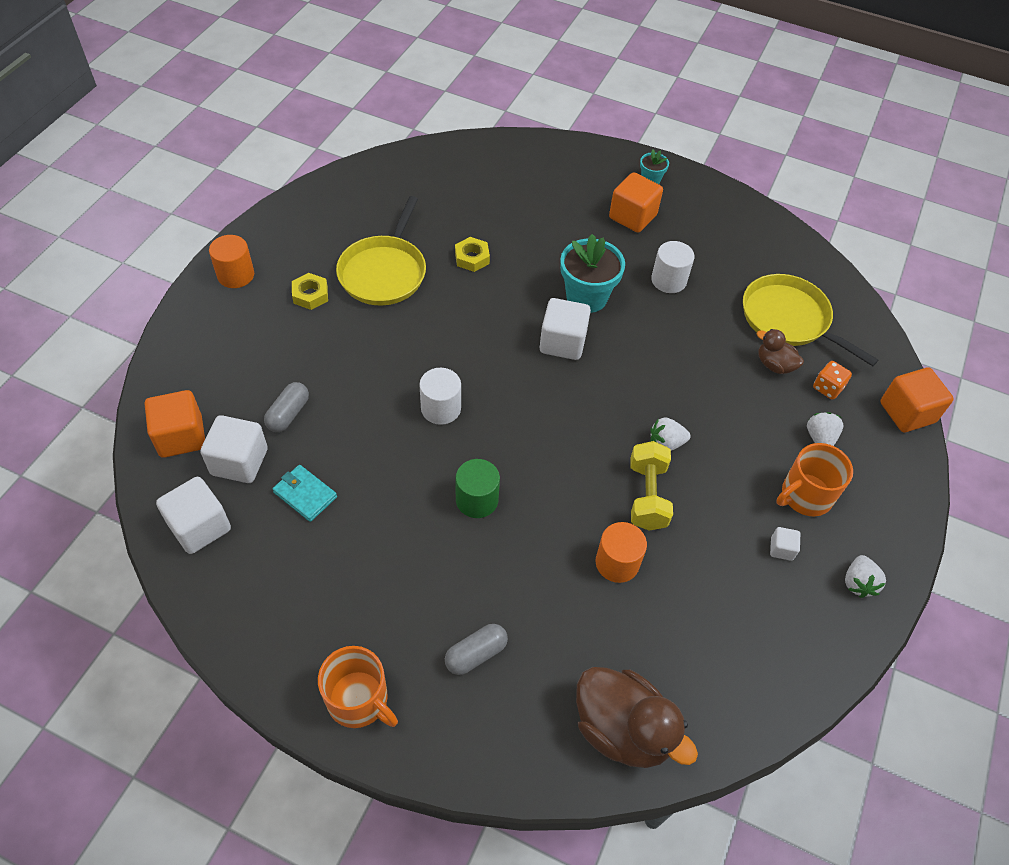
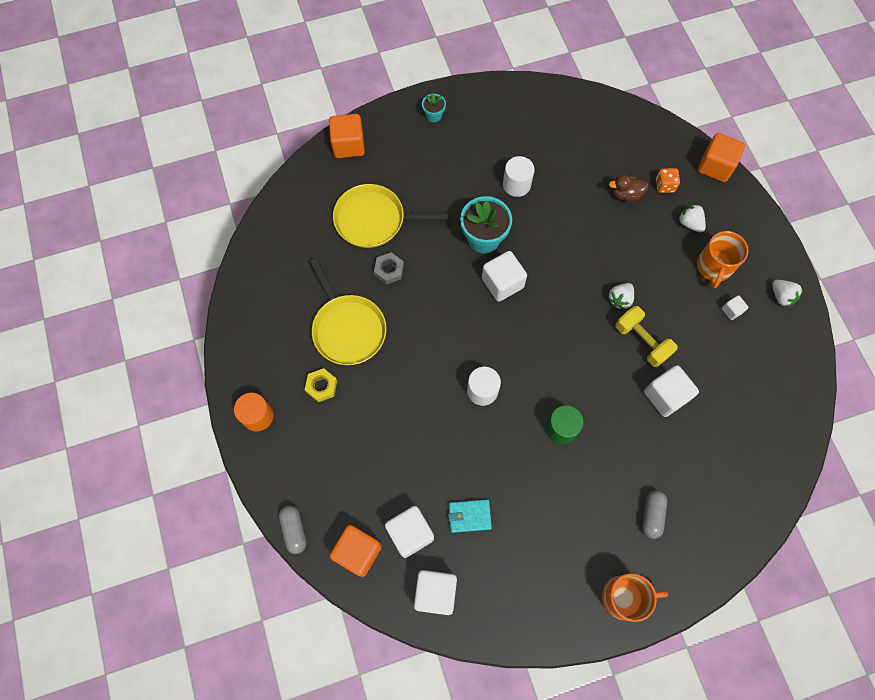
camera: 40 degrees left, 15 degrees up
(288, 414) = (402, 477): grey capsule -> grey capsule (294, 530)
(472, 258) = (389, 270): yellow nut -> grey nut
(617, 563) = (665, 396): orange cylinder -> white cube
(622, 729) = (754, 484): brown duck -> none
(632, 217) = (451, 154): orange cube -> orange cube (348, 145)
(789, 319) = (605, 155): yellow pan -> yellow pan (374, 220)

